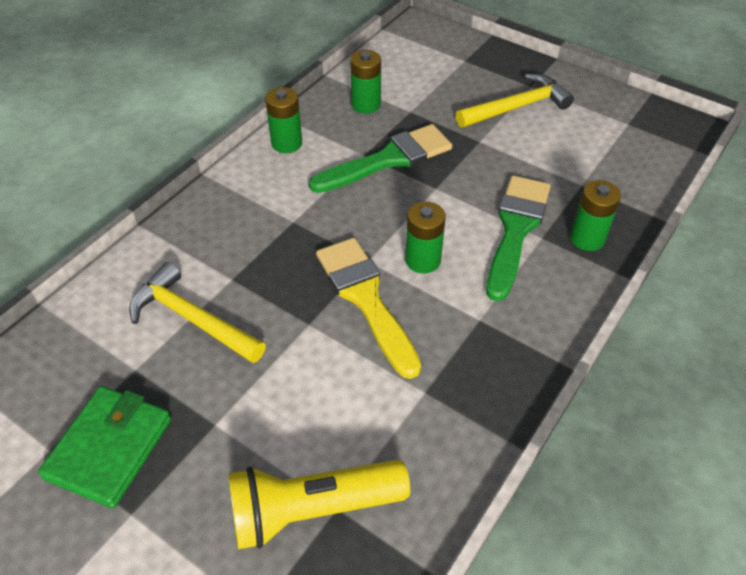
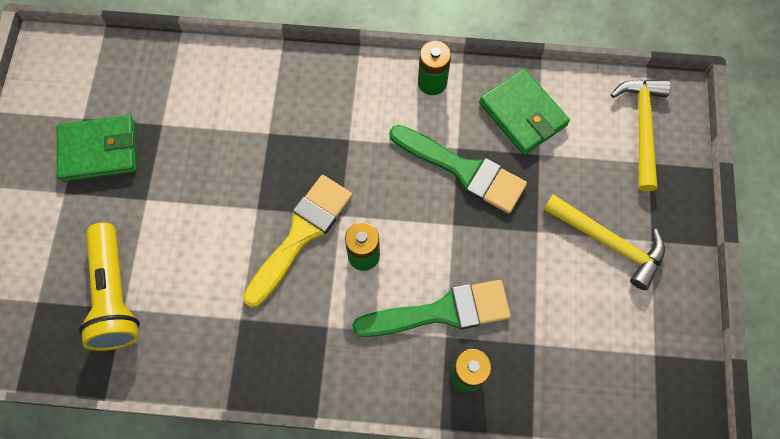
camera: 60 degrees right, 20 degrees up
(192, 319) = (219, 131): yellow hammer -> yellow hammer (642, 128)
(312, 510) = (114, 295): yellow flashlight -> yellow flashlight turned 150 degrees counterclockwise
(366, 104) = (523, 114): green battery -> green wallet

